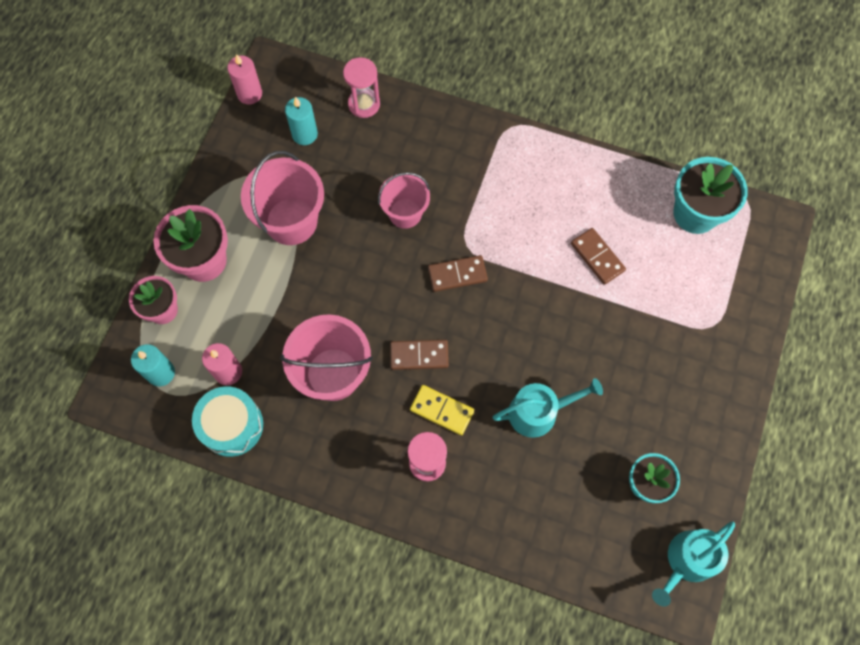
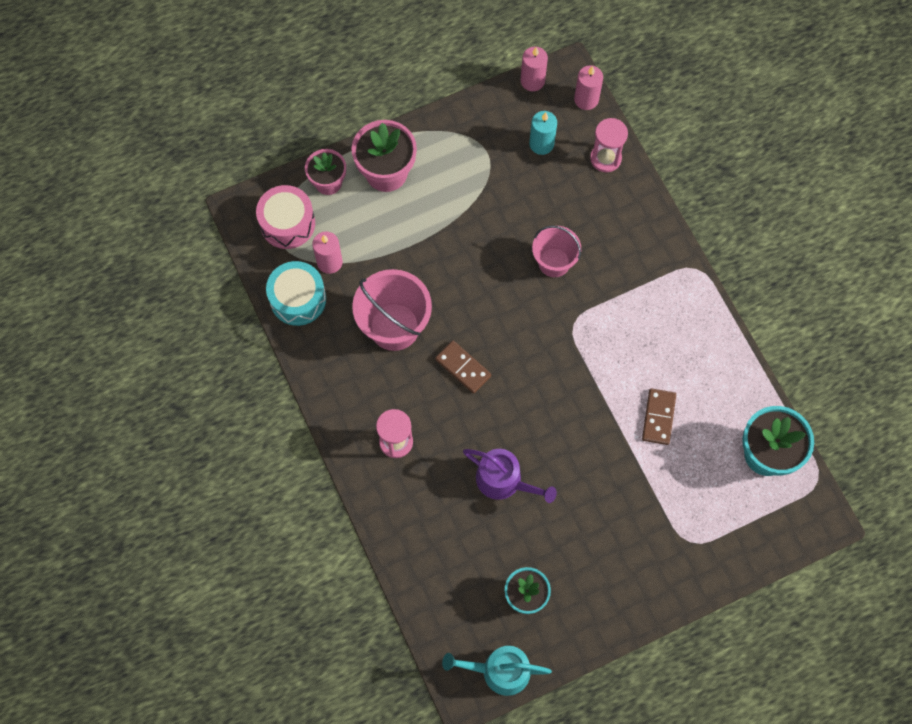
camera: 45 degrees right, 0 degrees up
(161, 373) = (287, 223): turquoise candle -> pink drum
(291, 221) = (470, 198): pink bucket -> none
(305, 74) = (586, 99): none -> pink candle
(441, 410) = (440, 418): yellow domino -> none
(457, 274) = (546, 338): brown domino -> none
(539, 412) = (504, 481): turquoise watering can -> purple watering can

